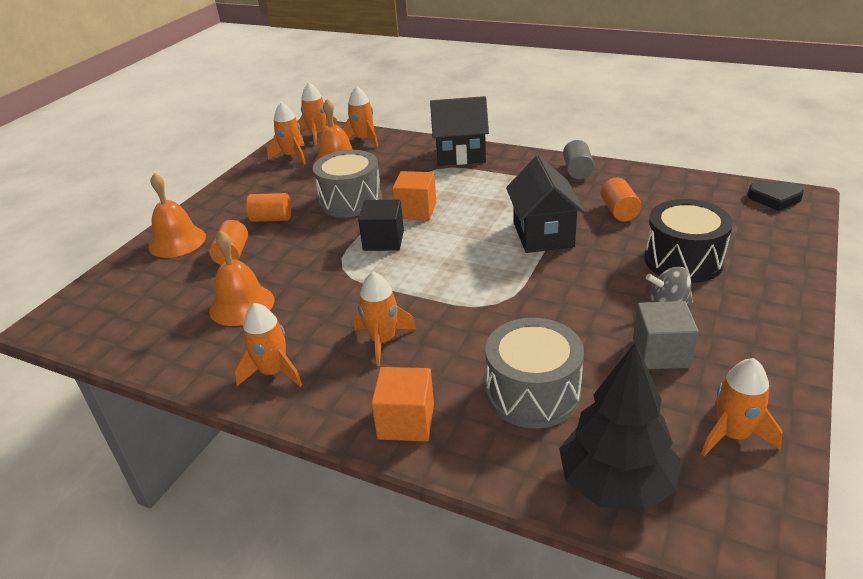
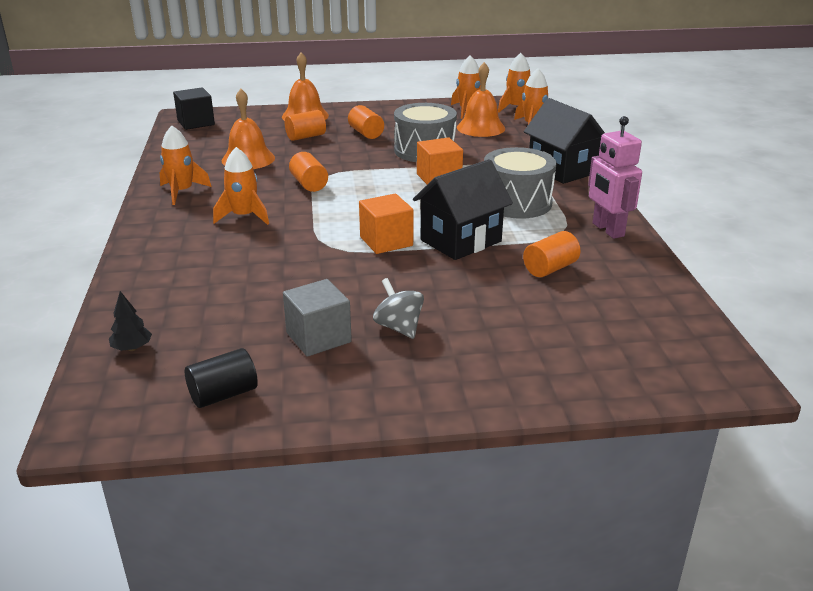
camera: 55 degrees right, 5 degrees down
(350, 281) = (309, 184): none -> orange cylinder
(383, 240) = (378, 179): black cube -> black cube (196, 123)
(406, 421) = (157, 250): orange cube -> orange cube (386, 241)
(533, 393) = (220, 290): grey drum -> grey drum (516, 202)
(577, 171) = (607, 230): grey cylinder -> pink robot
(616, 484) = (132, 348): black tree -> black tree, size x0.41
(683, 260) = (491, 321): black drum -> none
(732, 434) = (223, 394): orange rocket -> black cylinder
(774, 198) = (703, 359): black heart -> none

